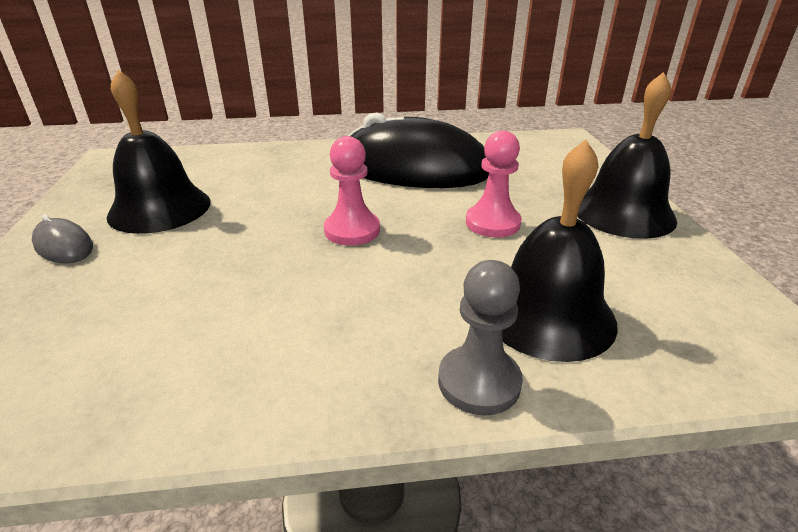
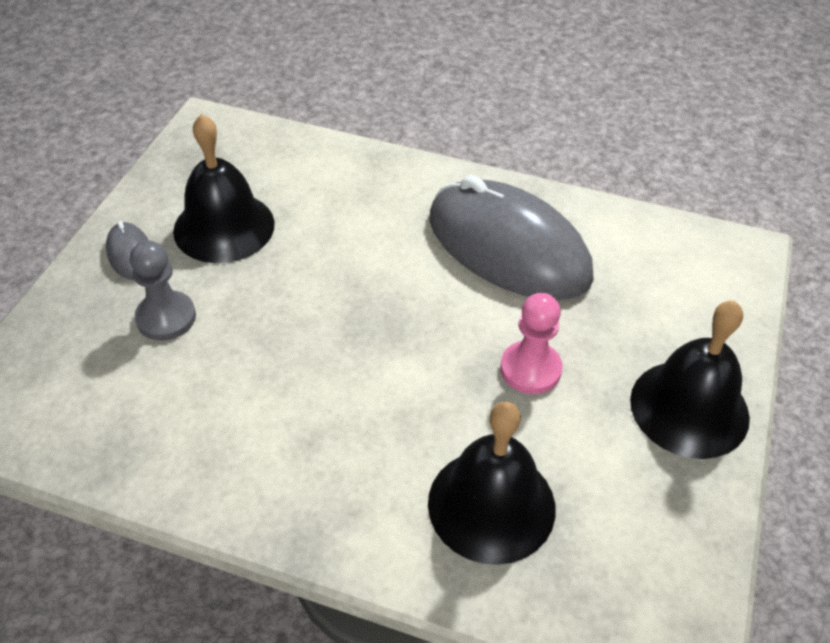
camera: 25 degrees right, 15 degrees up
(352, 230) = (384, 327): pink pawn -> none
(414, 168) = (508, 248): black mouse -> grey mouse
(479, 382) = (382, 545): grey pawn -> grey pawn (166, 318)

